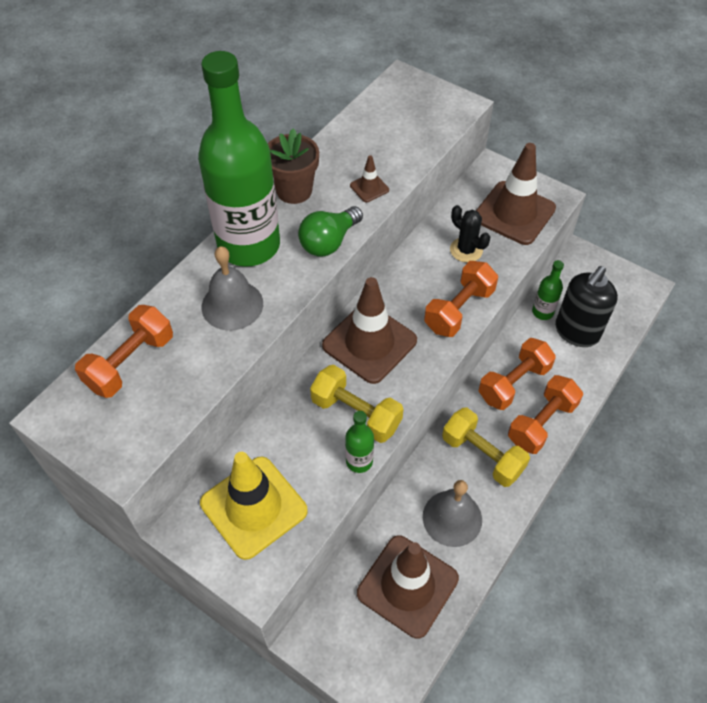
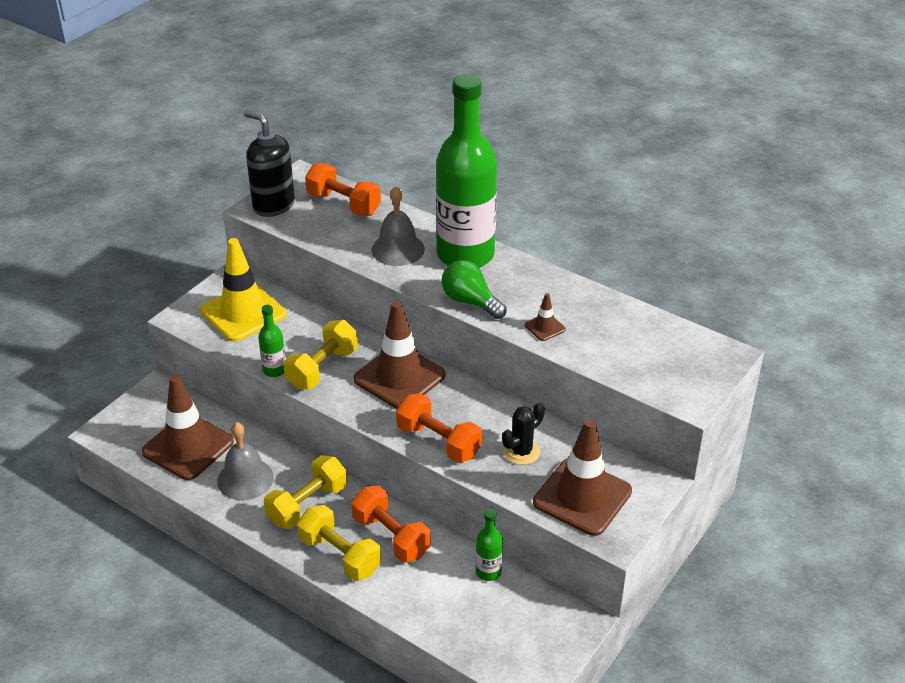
camera: 90 degrees right, 15 degrees down
(294, 191) = (537, 279): brown flower pot -> none
(541, 423) = (340, 555): orange dumbbell -> yellow dumbbell
(576, 332) = (459, 601): black soap dispenser -> black soap dispenser (273, 205)

